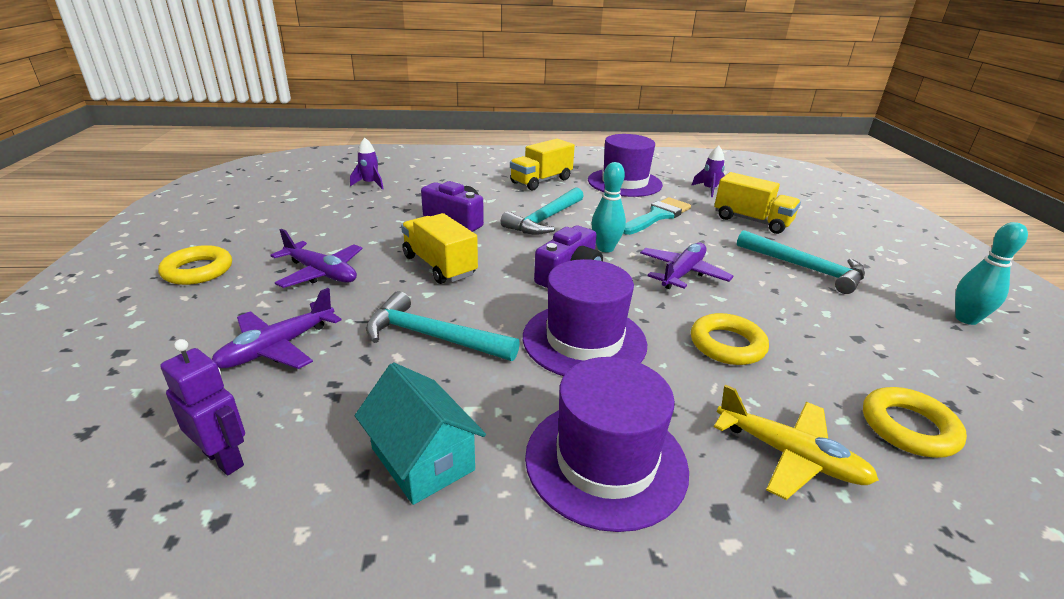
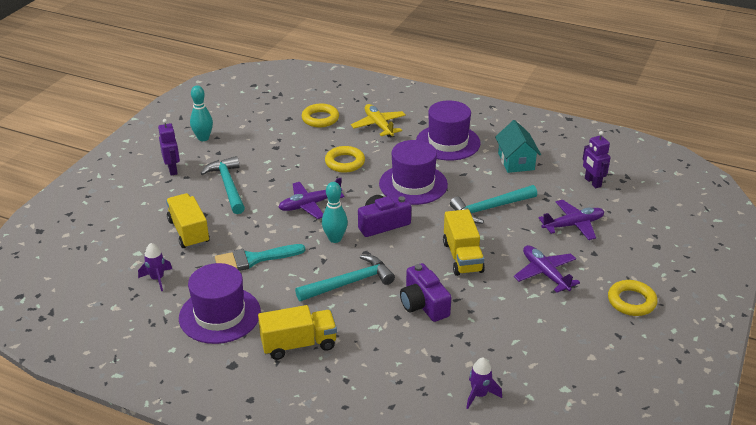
camera: 150 degrees left, 5 degrees up
(433, 336) = (490, 208): turquoise hammer -> turquoise hammer turned 105 degrees clockwise
(896, 268) = (172, 169): none -> purple robot

